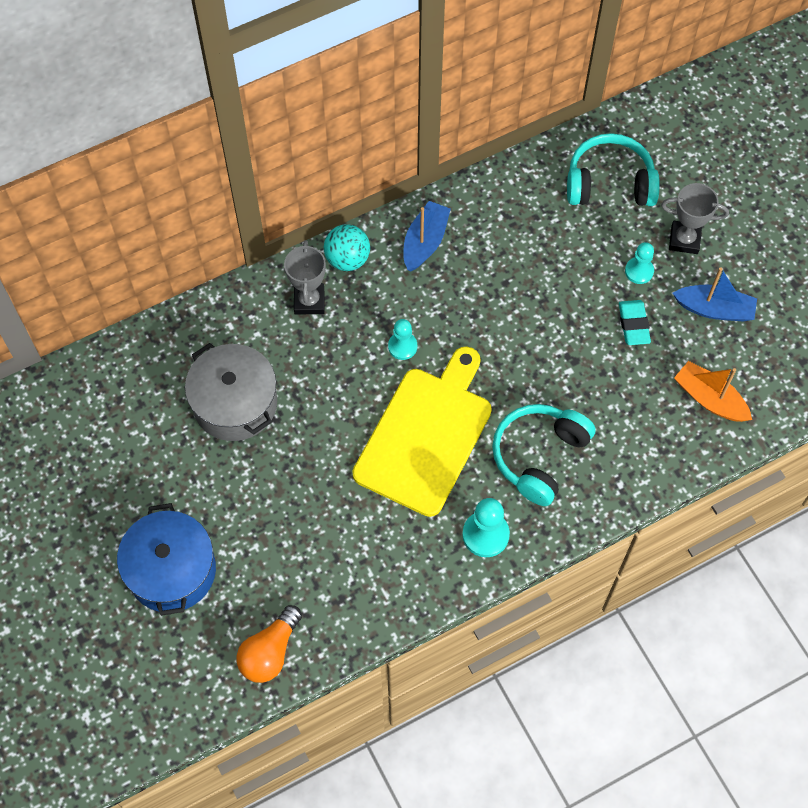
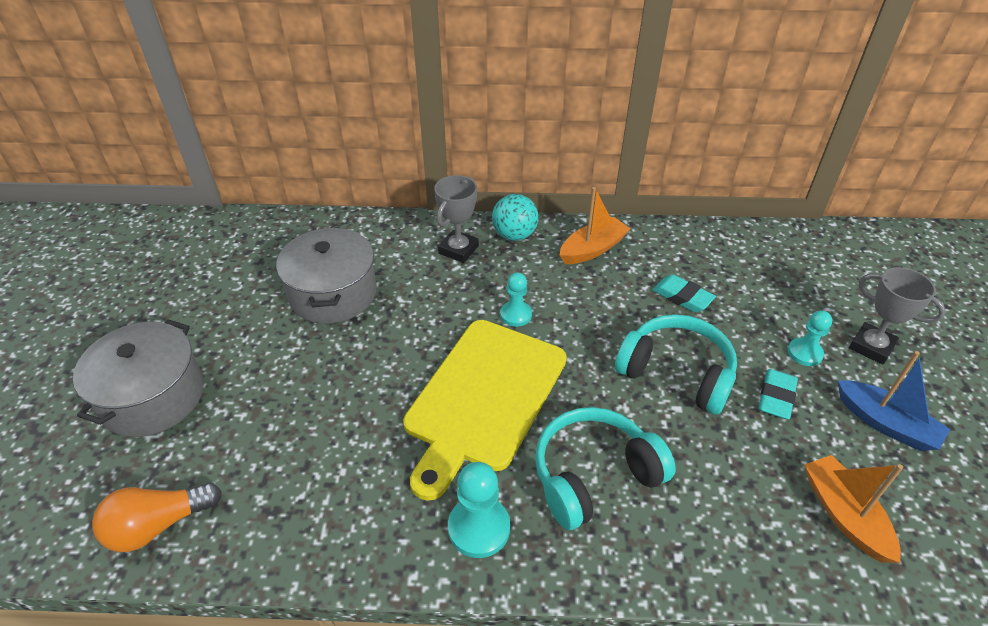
camera: 30 degrees right, 20 degrees down
(171, 570) = (153, 396): blue pot -> grey pot
(425, 242) = (592, 249): blue boat -> orange boat
(426, 435) = (484, 397): yellow cutting board -> yellow cutting board turned 150 degrees clockwise
(524, 260) = (682, 297): none -> turquoise eraser
(609, 183) = (804, 273): turquoise headphones -> turquoise headphones (676, 373)

